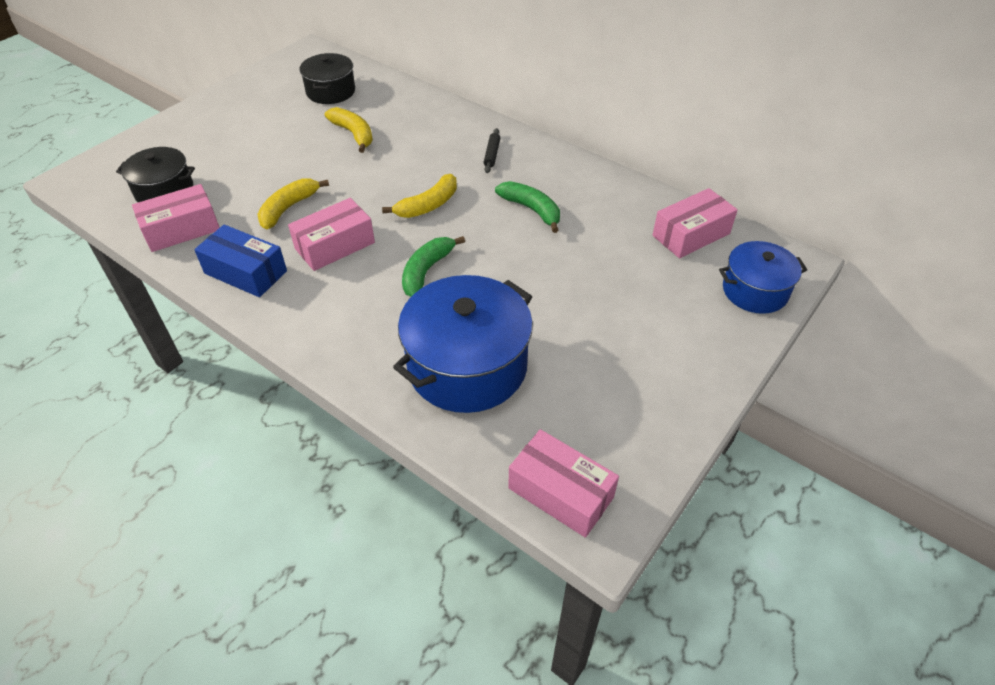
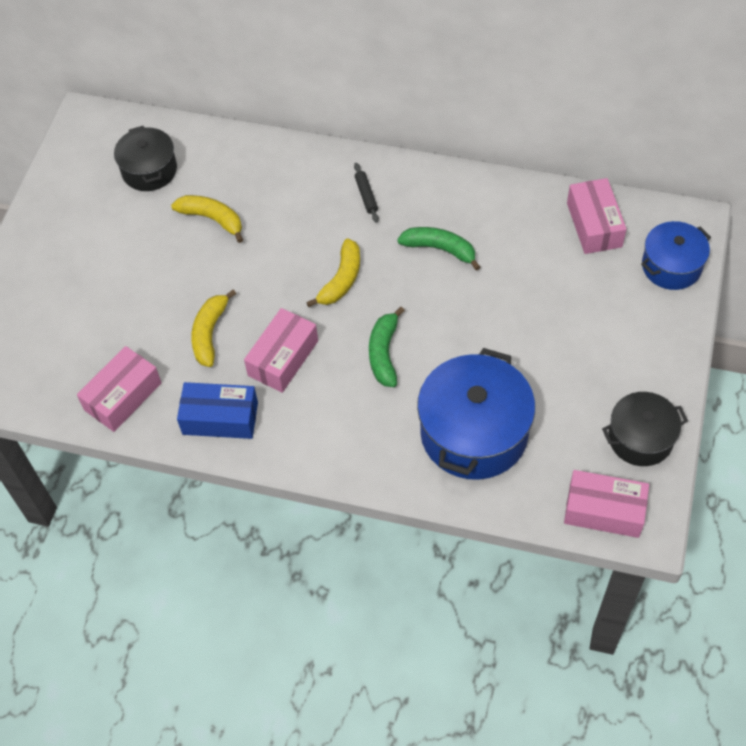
camera: 20 degrees left, 10 degrees up
(164, 191) = (70, 360): black pot -> black pot (640, 438)
(691, 234) = (594, 225): pink box -> pink box turned 45 degrees counterclockwise

